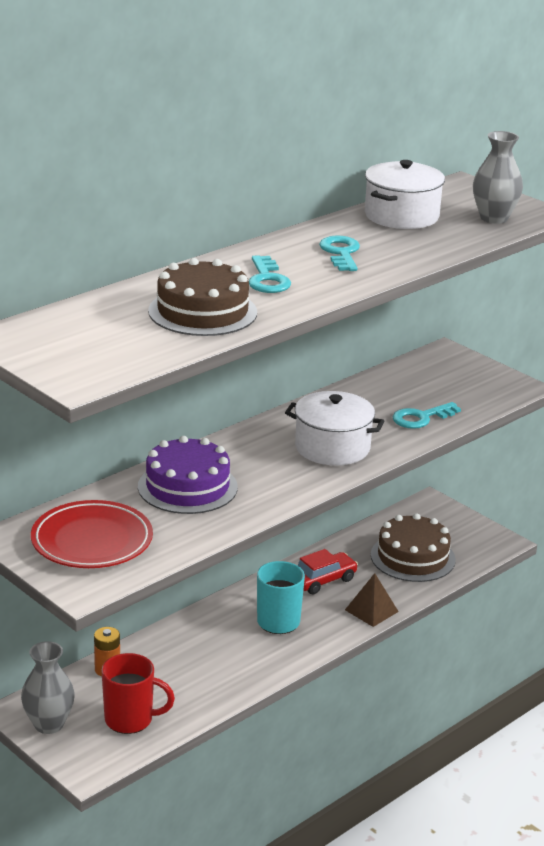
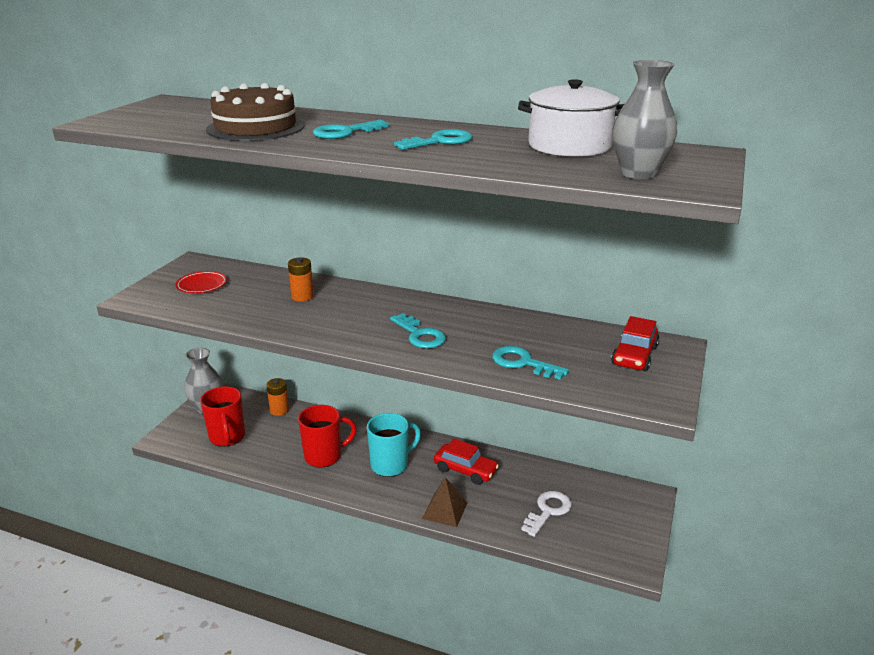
camera: 65 degrees right, 0 degrees up
(92, 541) = (202, 285): red plate -> red plate, size x0.54
(187, 487) = (302, 296): purple cake -> orange battery
(227, 659) = (324, 456): none -> red mug
(332, 447) = (420, 335): white pot -> turquoise key
(413, 557) = (548, 511): brown cake -> white key
(447, 372) = (634, 356): none -> red car

